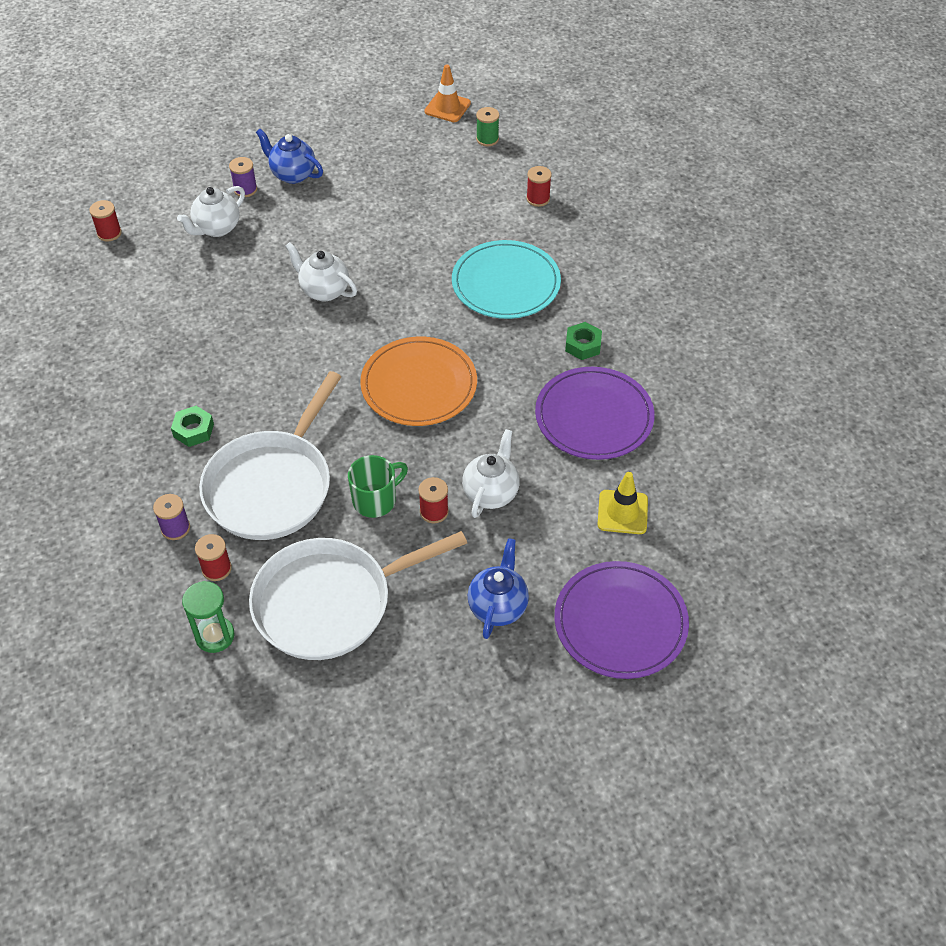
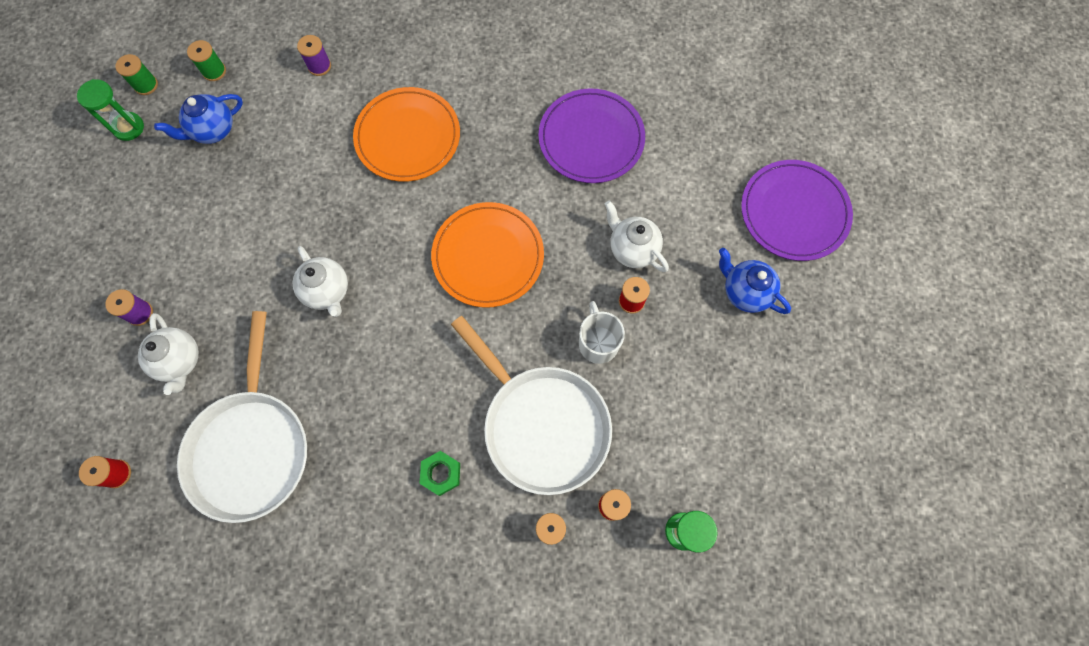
camera: 65 degrees left, 20 degrees up
(292, 174) = (147, 260): blue teapot -> blue teapot (213, 130)
(324, 291) = (327, 291): white teapot -> white teapot turned 90 degrees counterclockwise
(330, 602) = (688, 420): white pan -> white pan (251, 447)
(376, 500) = (598, 342): green mug -> white mug
(402, 115) = (128, 127): none -> green hourglass
(447, 107) = (146, 85): orange traffic cone -> green spool
(506, 283) = (408, 137): turquoise plate -> orange plate
(538, 199) = (319, 66): red spool -> purple spool
(583, 345) = (511, 111): green nut -> none
(622, 512) = (694, 163): yellow traffic cone -> none

